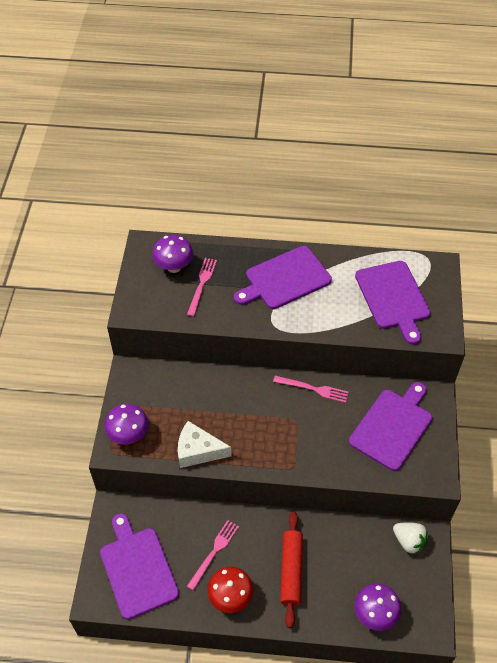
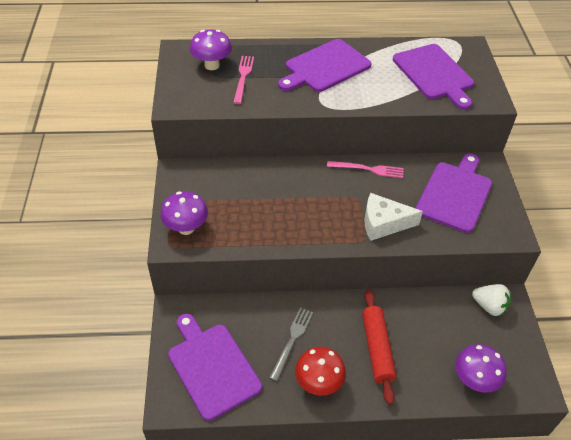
camera: 10 degrees left, 5 degrees down
(198, 451) = (263, 235): white cheese -> white cheese (383, 223)
(214, 552) = (292, 341): pink fork -> grey fork

